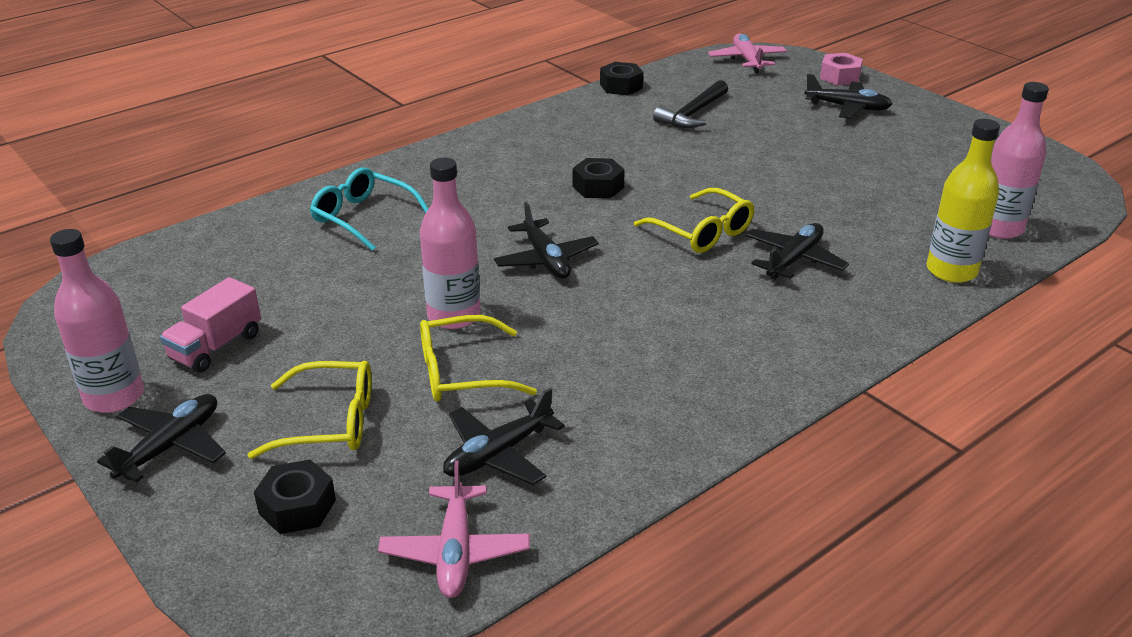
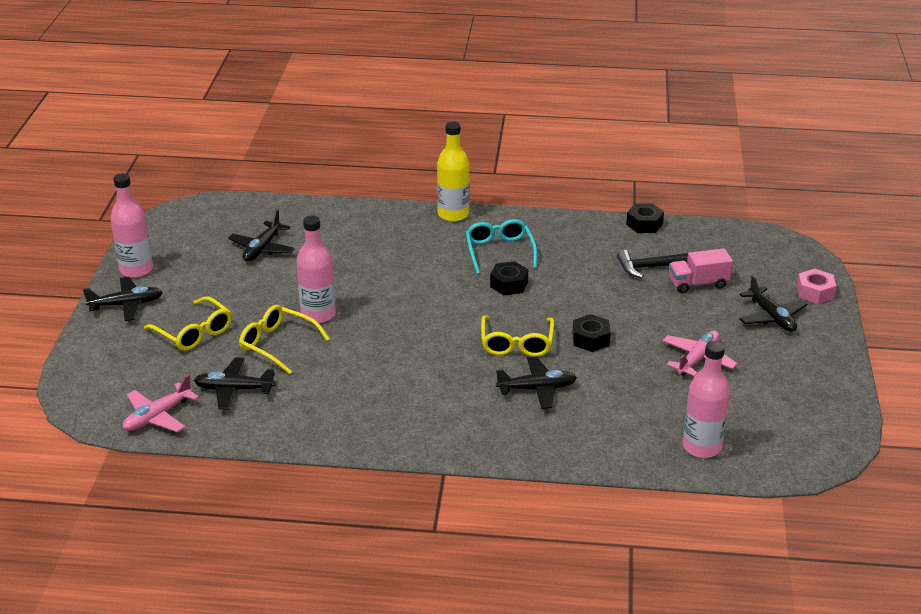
camera: 45 degrees right, 0 degrees up
(216, 346) = (202, 269): pink truck -> pink truck (698, 284)
(297, 507) = (132, 360): black nut -> black nut (590, 339)
(363, 217) = (361, 236): turquoise glasses -> turquoise glasses (499, 251)
(546, 259) = (408, 311): black plane -> black plane (262, 249)
(747, 60) = (770, 246): pink plane -> pink plane (697, 359)
(951, 271) = (615, 450): yellow bottle -> yellow bottle (453, 214)

